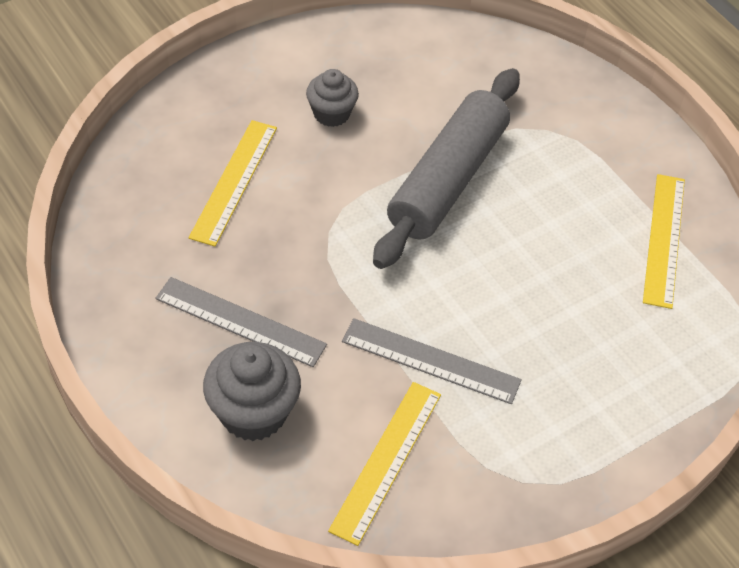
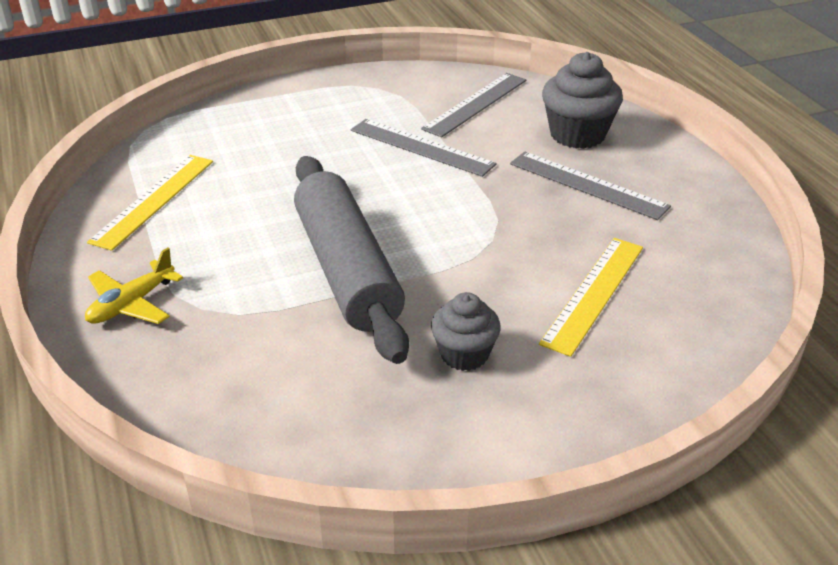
camera: 165 degrees left, 15 degrees down
(386, 461) = (475, 104): yellow ruler -> grey ruler
(448, 180) = (347, 270): grey rolling pin -> grey rolling pin turned 60 degrees counterclockwise
(602, 126) = (132, 304): none -> yellow plane

